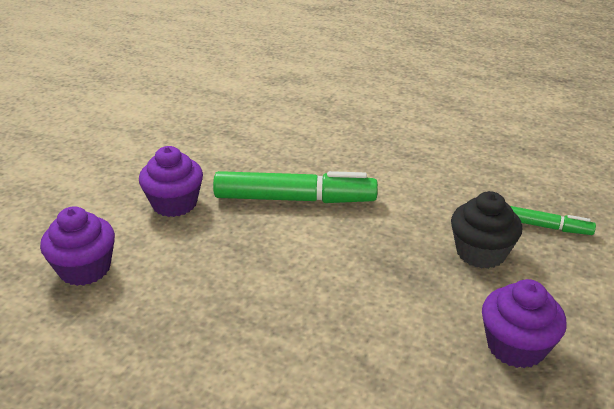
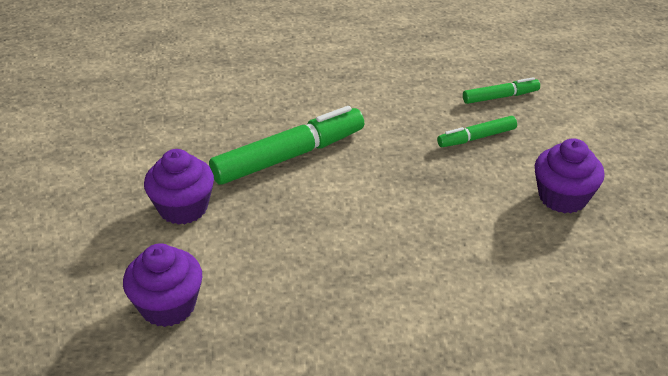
camera: 35 degrees left, 5 degrees up
(480, 253) = (476, 138): black cupcake -> green marker

